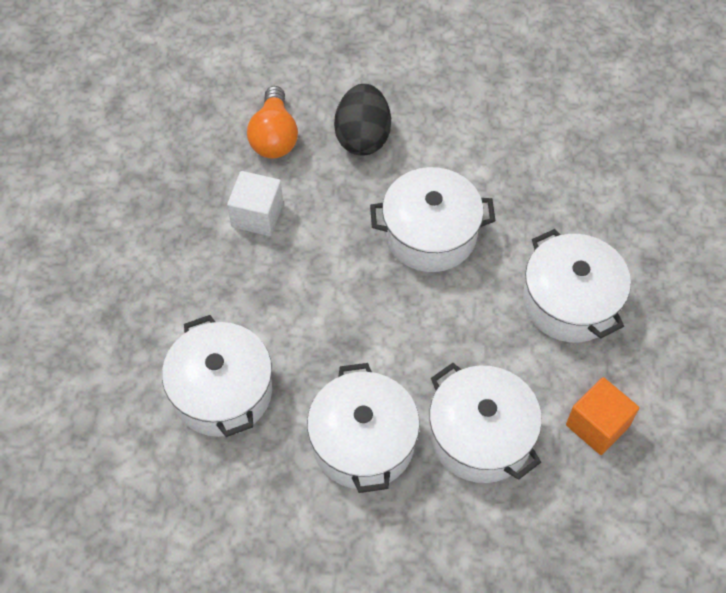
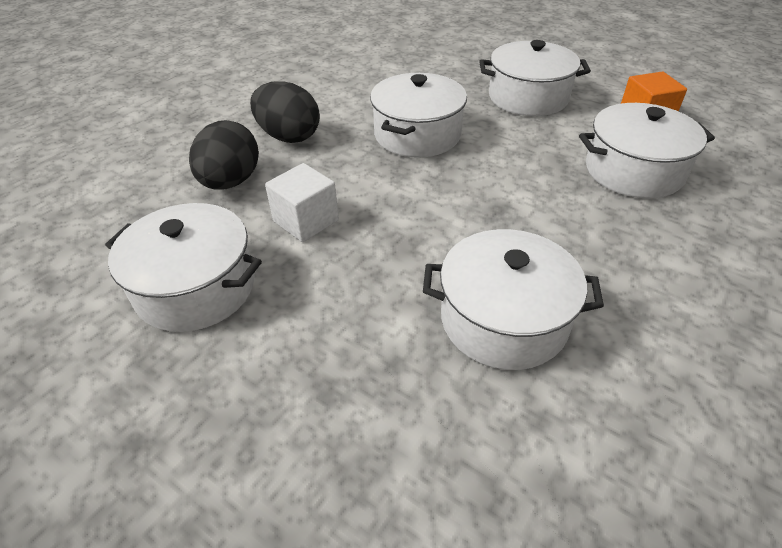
camera: 60 degrees left, 15 degrees down
(274, 137) = (231, 182): orange light bulb -> black egg
(363, 442) = (614, 237): white pot -> white pot (196, 288)

